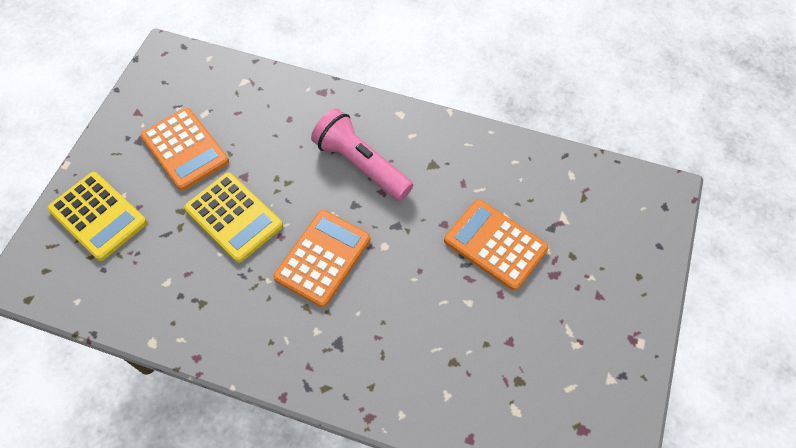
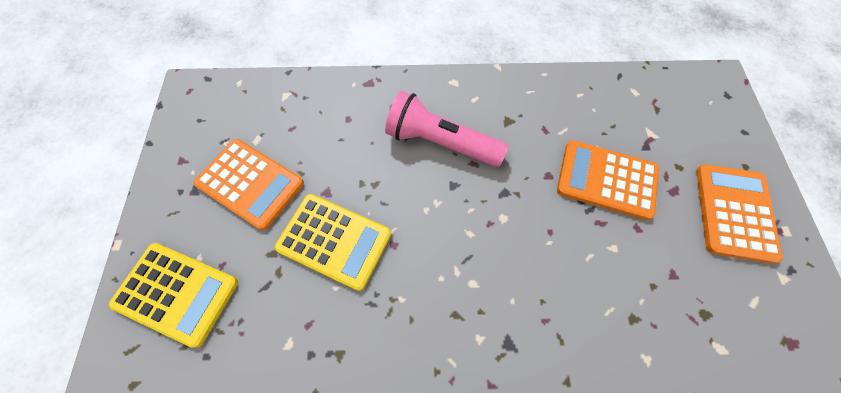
camera: 20 degrees left, 5 degrees up
(323, 258) = (448, 253): orange calculator -> orange calculator (734, 212)

